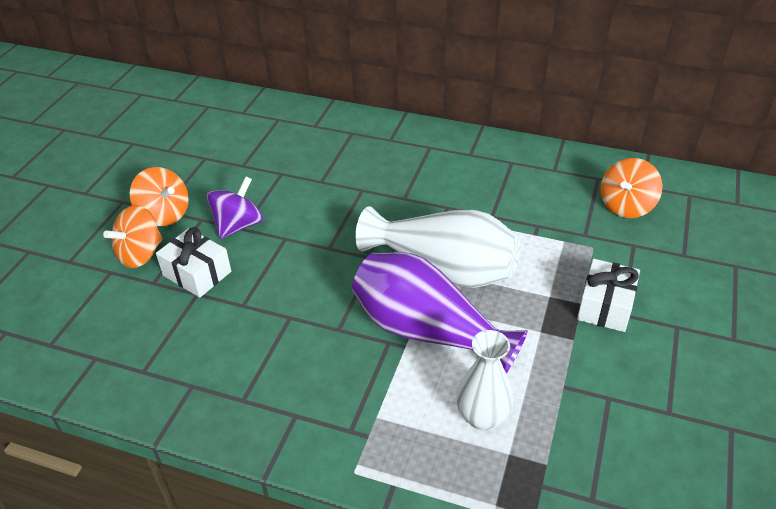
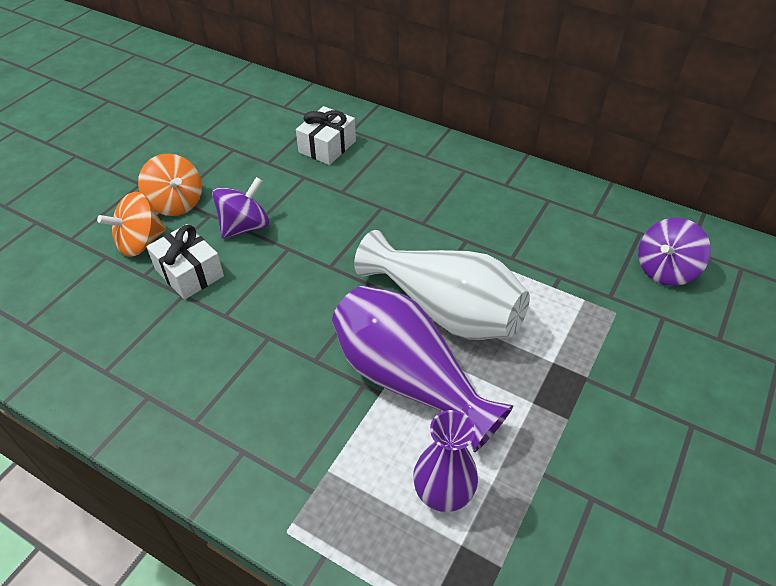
camera: 10 degrees right, 5 degrees up
(482, 417) = (443, 493): white vase -> purple vase
(605, 306) = (614, 385): white gift -> white gift (327, 146)
(626, 206) = (665, 270): orange spinning top -> purple spinning top

